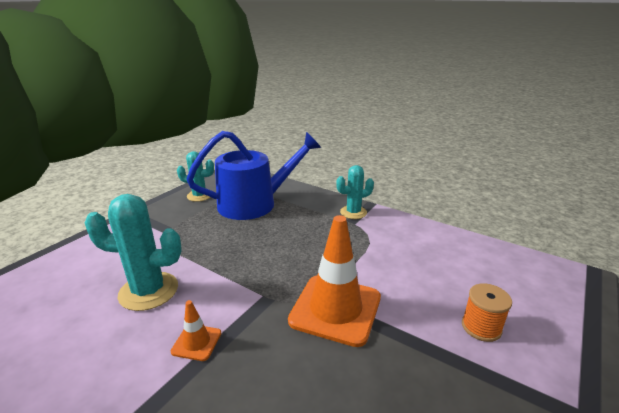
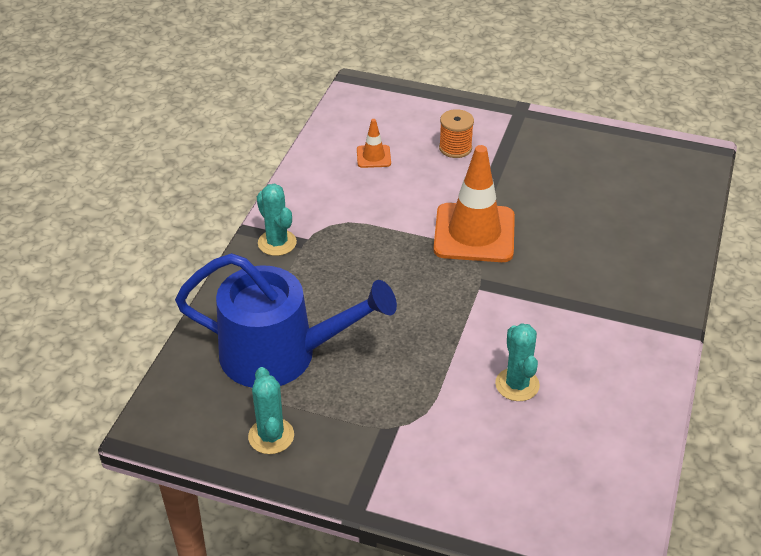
camera: 105 degrees left, 15 degrees up
(148, 291) = (517, 384): turquoise cactus -> turquoise cactus, size x0.64
(196, 342) = (561, 315): orange traffic cone -> orange traffic cone (373, 156)
(254, 203) = (280, 354): blue watering can -> blue watering can turned 135 degrees clockwise

